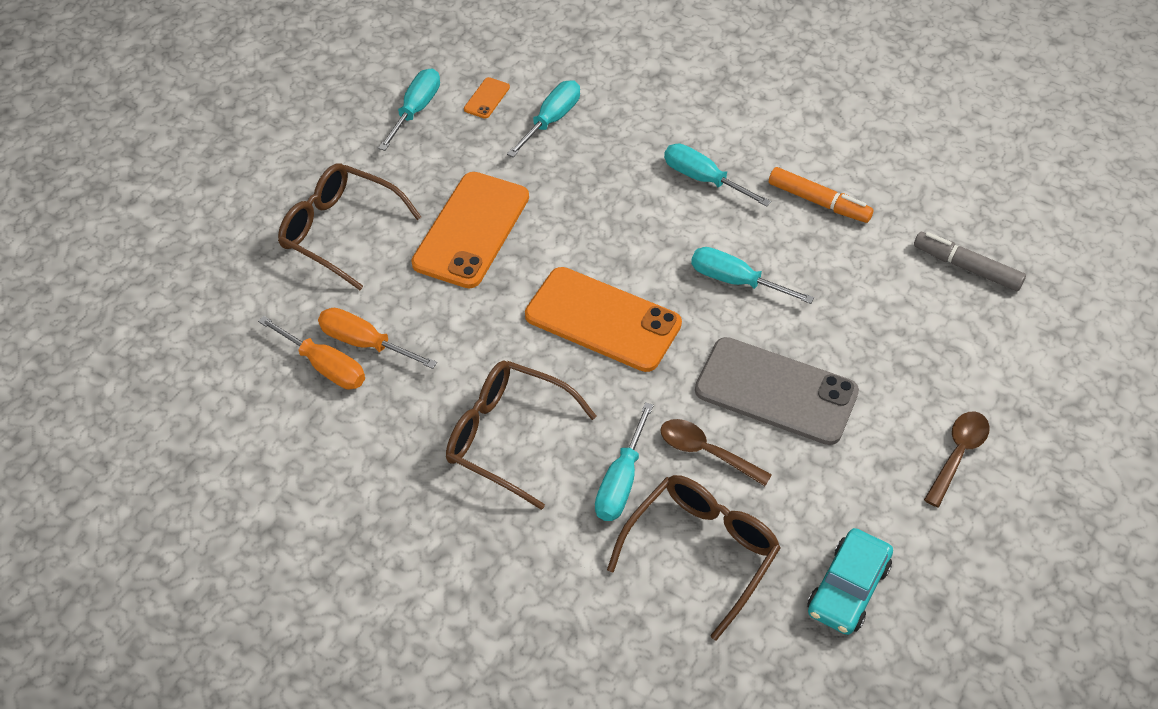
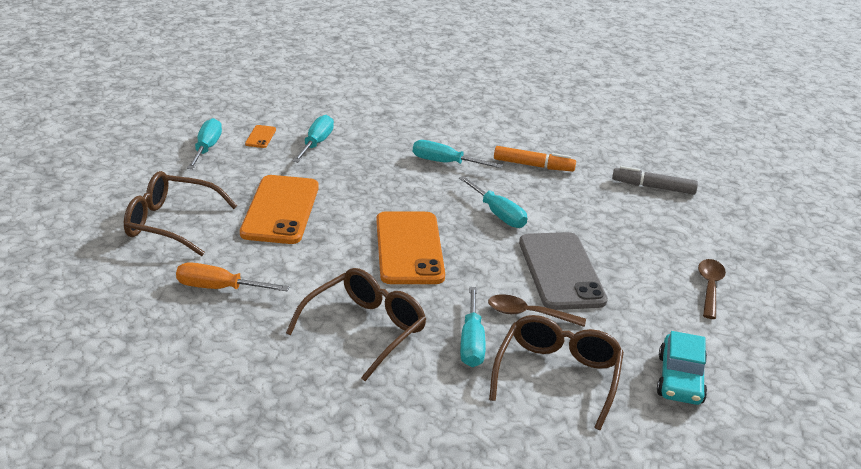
camera: 20 degrees left, 20 degrees down
(324, 366) = (189, 307): orange screwdriver -> none
(507, 437) = (365, 329): brown glasses -> brown glasses turned 120 degrees clockwise
(602, 320) = (409, 248): orange phone -> orange phone turned 75 degrees clockwise
(736, 281) = (498, 214): turquoise screwdriver -> turquoise screwdriver turned 135 degrees counterclockwise
(776, 391) = (561, 271): grey phone -> grey phone turned 75 degrees clockwise

